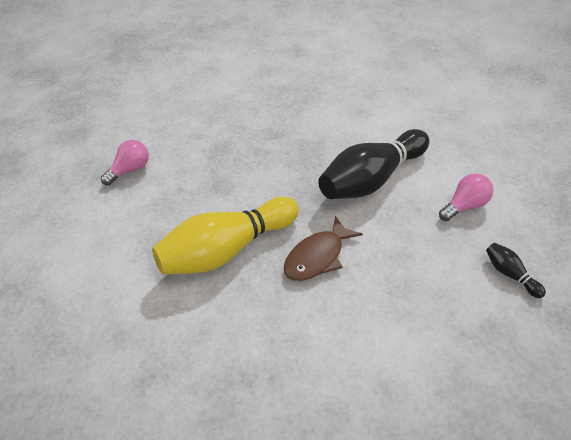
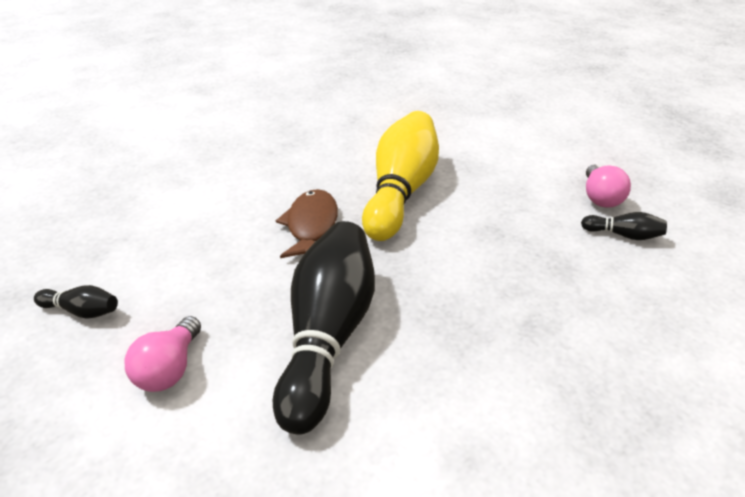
camera: 135 degrees right, 10 degrees down
(164, 145) = (623, 235): none -> black bowling pin

